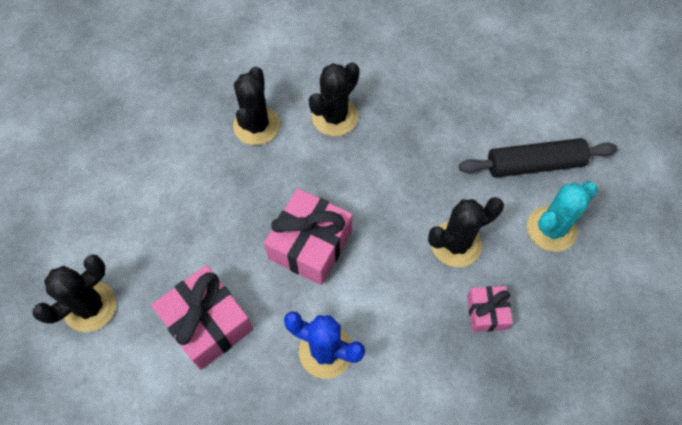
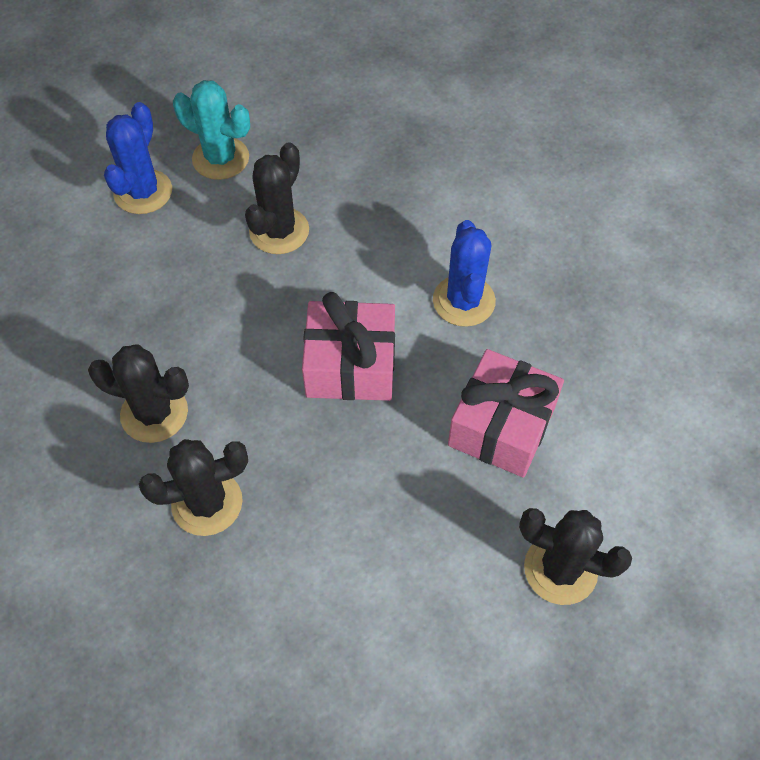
camera: 115 degrees left, 5 degrees down
(456, 244) = (279, 231): black cactus -> black cactus turned 75 degrees clockwise
(486, 312) = (344, 184): pink gift -> none
(534, 164) = (143, 192): black rolling pin -> blue cactus

